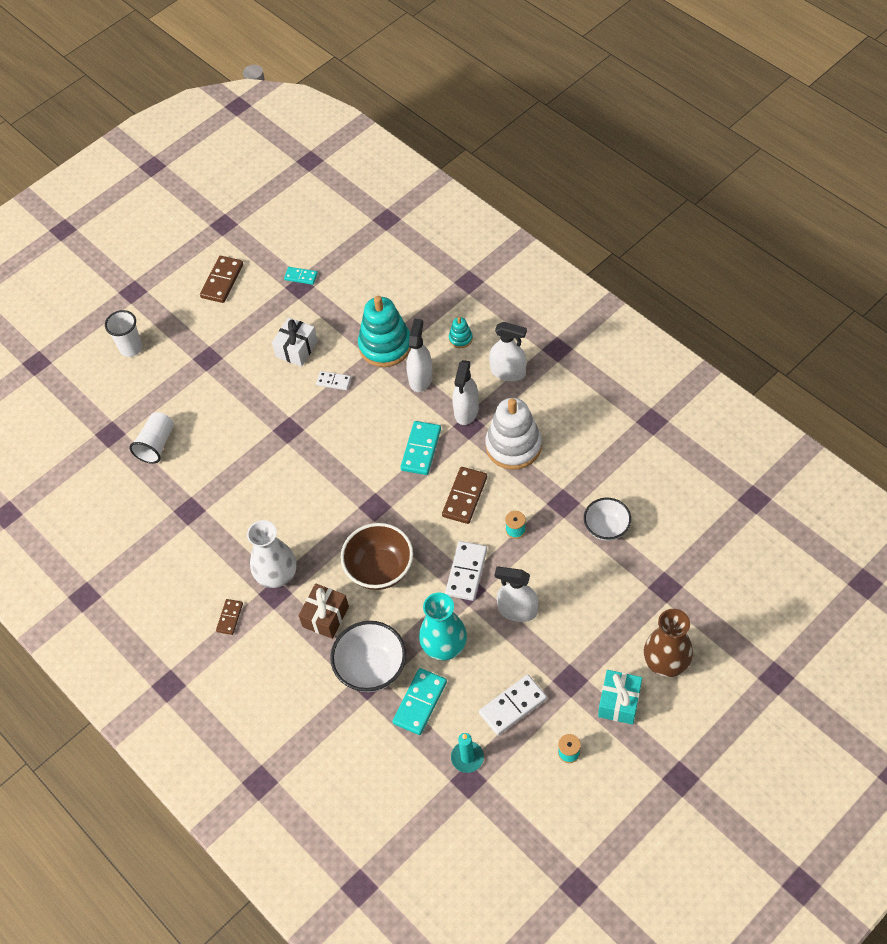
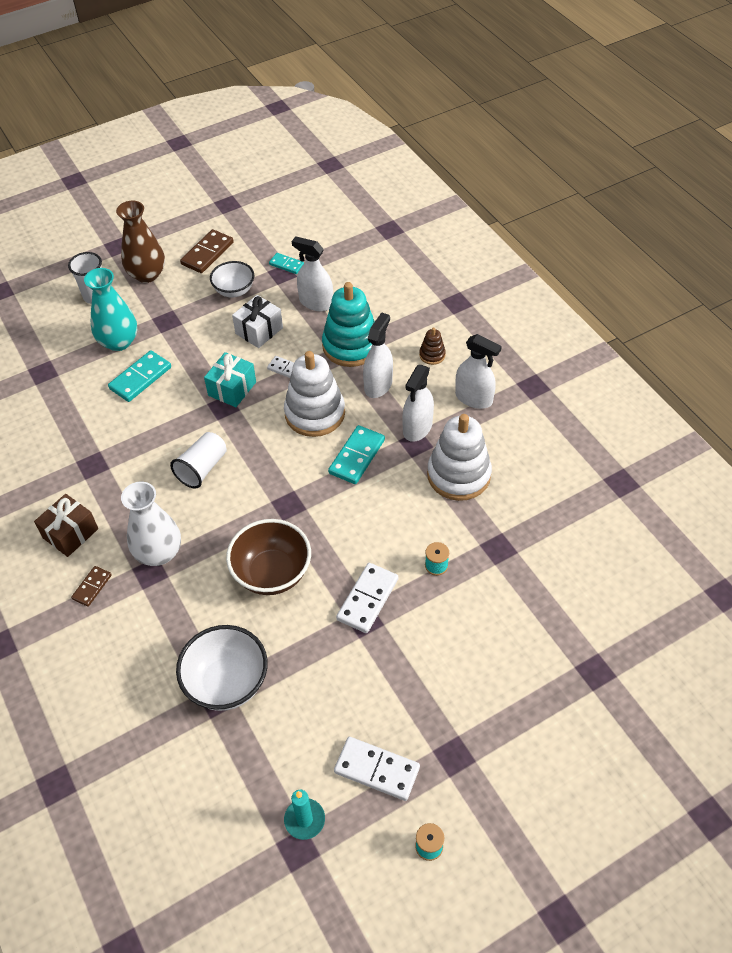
camera: 10 degrees right, 5 degrees down
(156, 444) = (84, 392): white cup -> white cup (202, 468)
(325, 617) = (195, 611): brown gift -> brown gift (70, 533)
(372, 418) = (315, 413): none -> white stacking toy
(420, 702) = (269, 737): turquoise domino -> turquoise domino (140, 378)
(444, 645) = (317, 677): turquoise vase -> turquoise vase (119, 342)
(460, 338) = (432, 355): turquoise stacking toy -> brown stacking toy
(465, 496) = (390, 516): brown domino -> none
(512, 706) = (377, 769): white domino -> white domino turned 45 degrees clockwise
(517, 610) = (414, 657): white spray bottle -> white spray bottle (316, 303)
(606, 528) = (541, 587): white bowl -> white bowl (234, 291)
(619, 702) = (506, 798): turquoise gift -> turquoise gift (232, 389)
(666, 661) = (576, 762): brown vase -> brown vase (147, 274)

